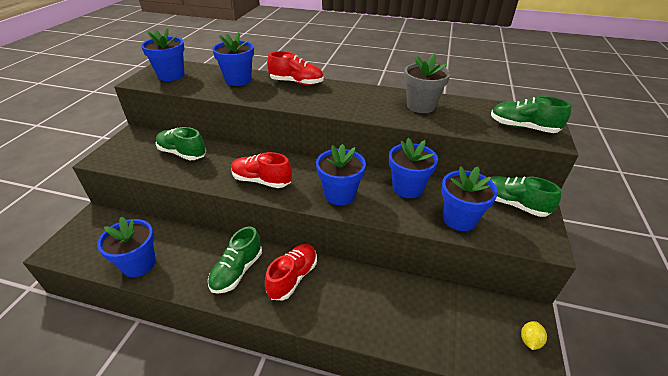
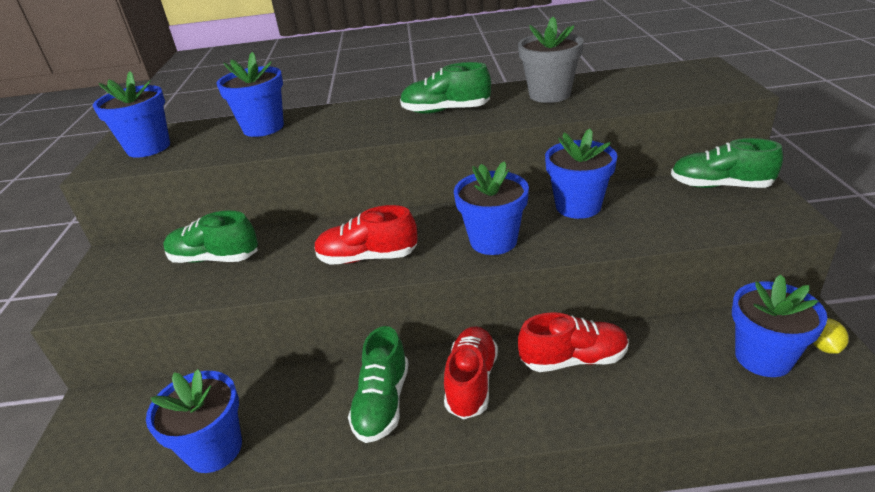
camera: 15 degrees left, 5 degrees down
(296, 82) = (355, 110): red shoe -> red shoe (573, 359)
(459, 219) = (669, 221): blue flower pot -> blue flower pot (763, 357)
(523, 127) = (693, 86): green shoe -> green shoe (445, 111)

